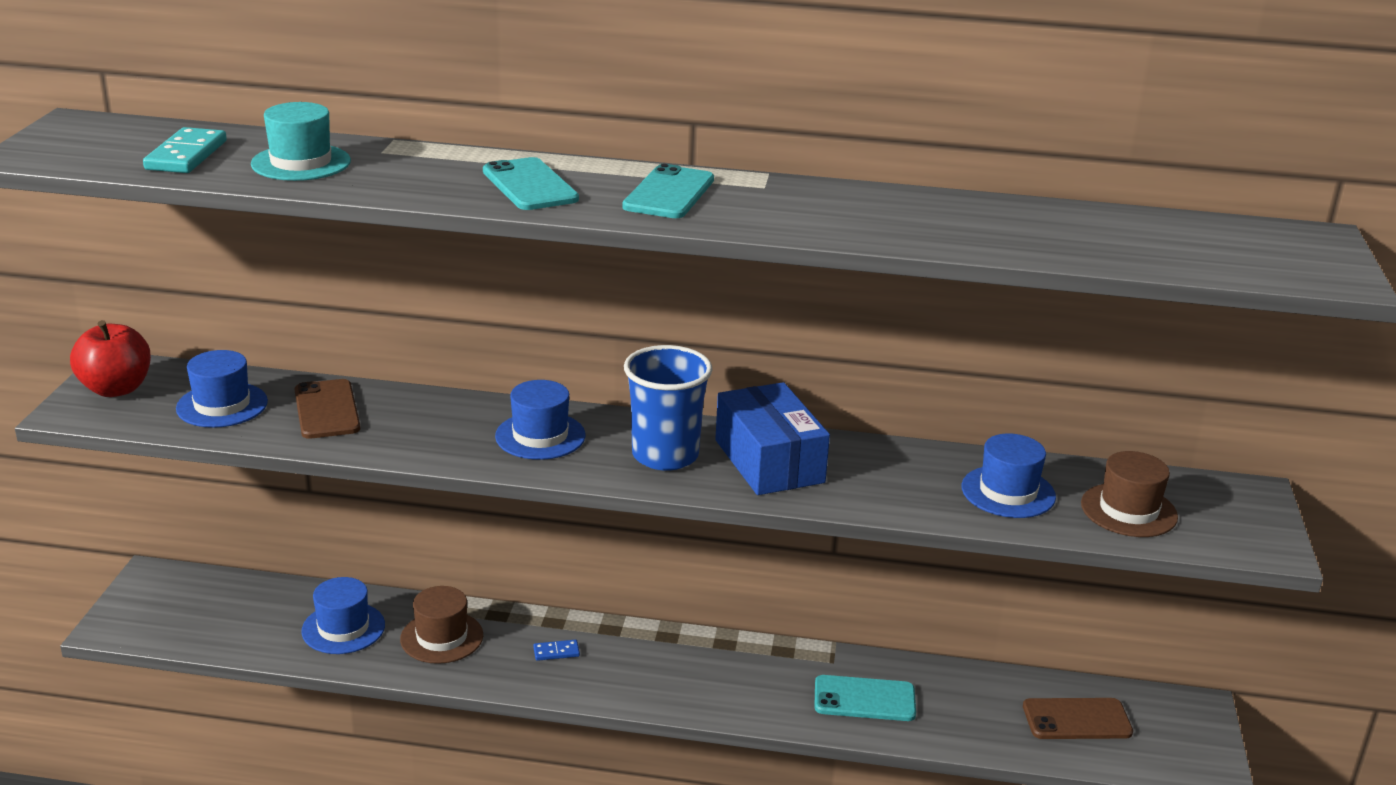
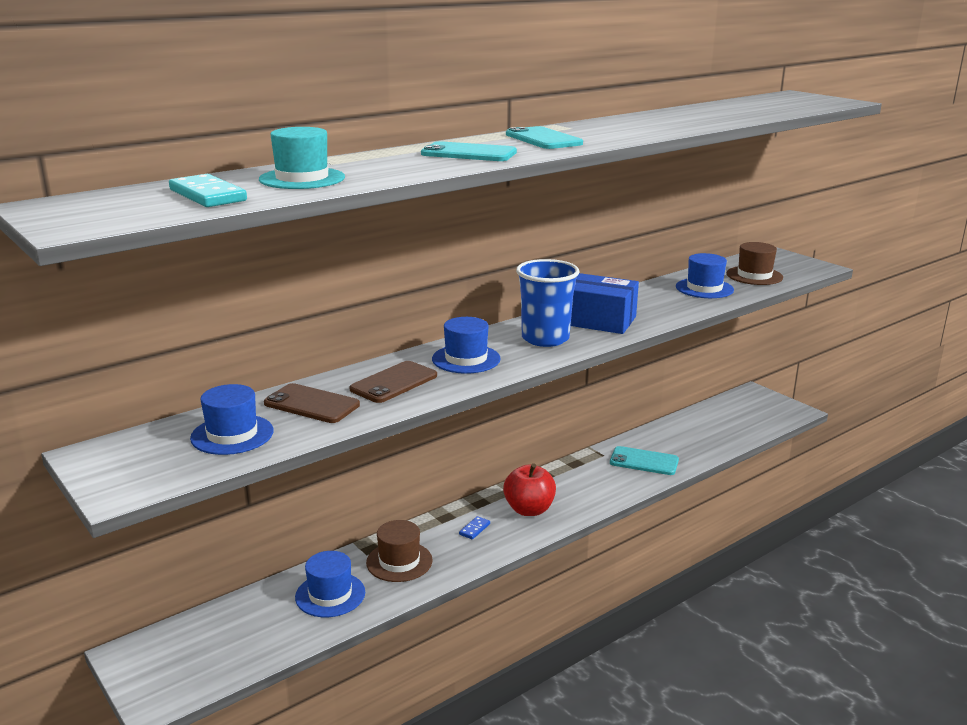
camera: 45 degrees left, 5 degrees down
(116, 389) = (122, 464): red apple -> red apple (529, 509)
(864, 699) = (644, 461): turquoise phone -> turquoise phone turned 60 degrees clockwise
(1076, 719) = (727, 420): brown phone -> brown phone (394, 382)

